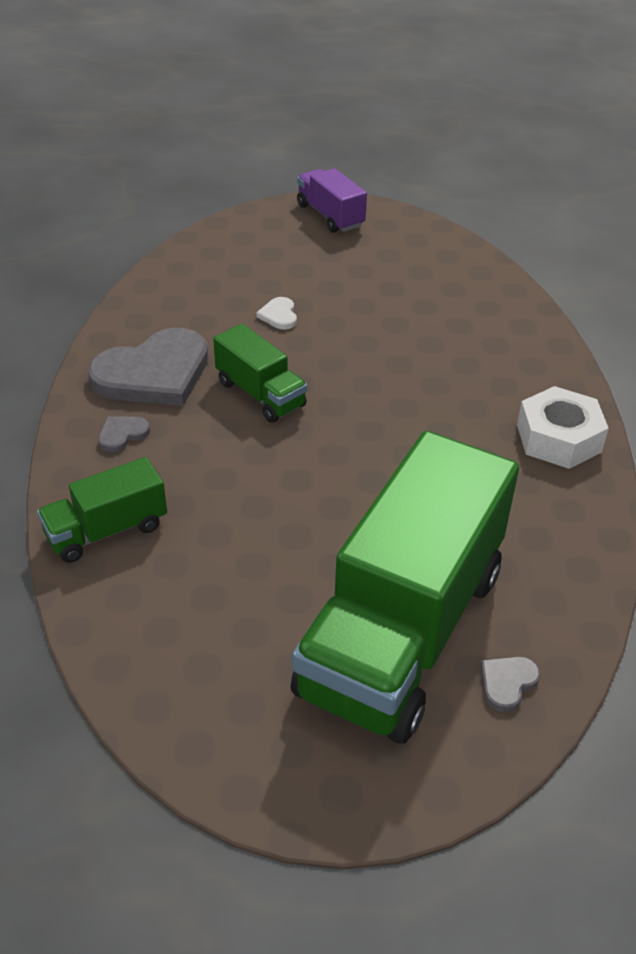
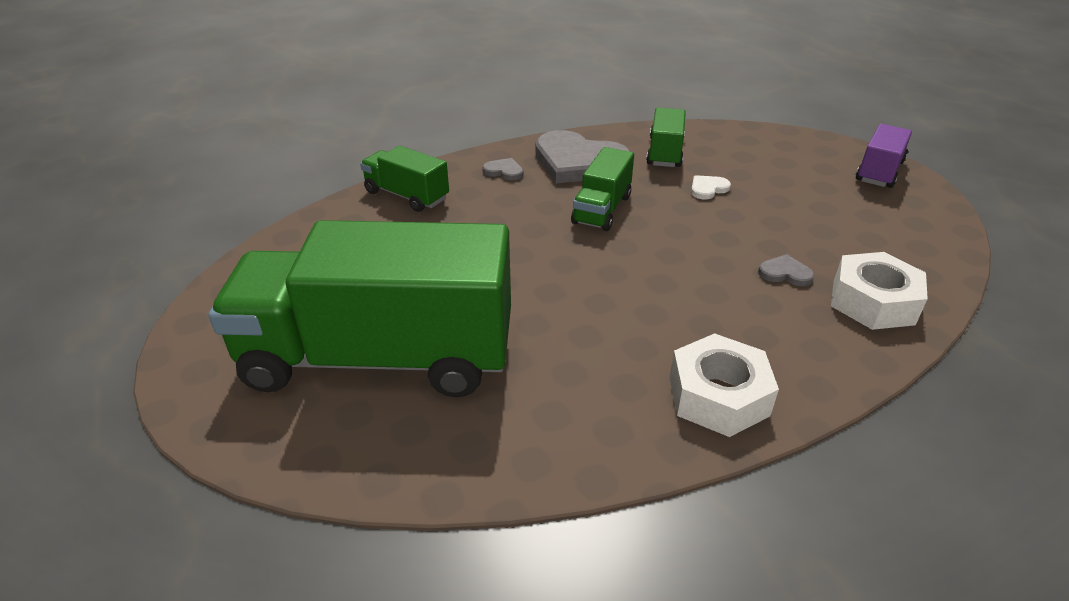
camera: 65 degrees right, 5 degrees down
(189, 310) = (665, 152): none -> green truck
(497, 313) = (873, 302): none -> white nut
(507, 683) = (346, 440): grey heart -> grey heart (785, 273)

